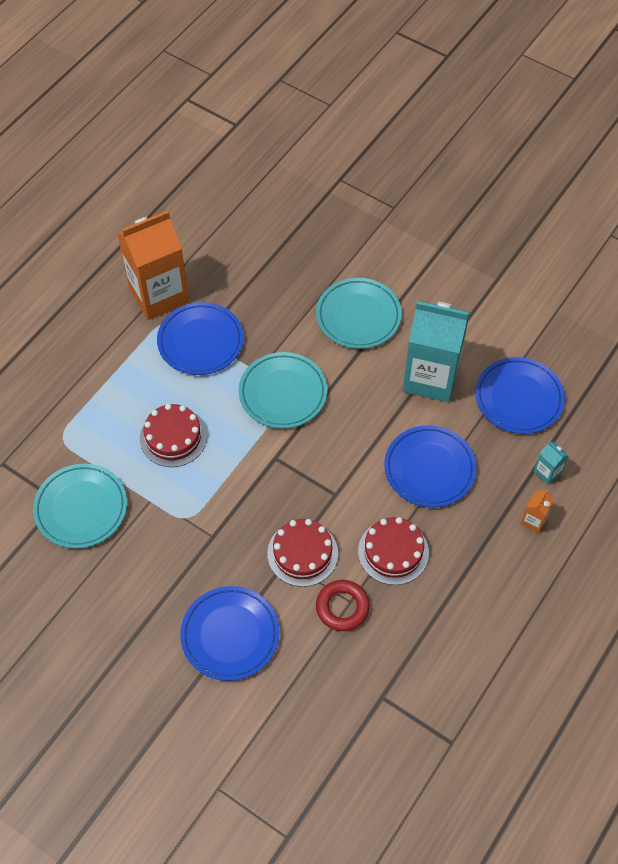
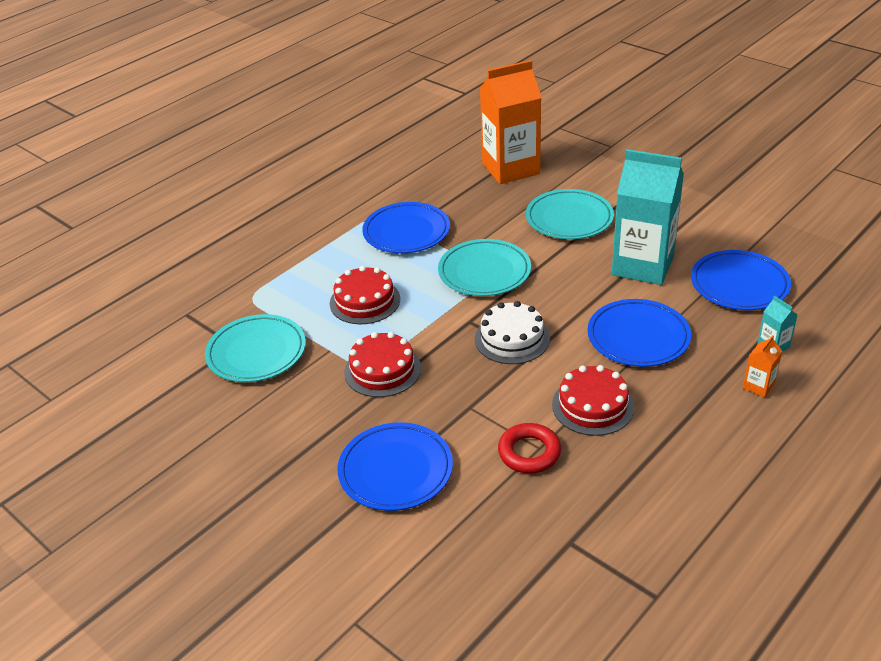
camera: 10 degrees right, 20 degrees down
(159, 295) = (372, 199): orange carton -> orange carton (511, 168)
(302, 553) = (489, 402): red cake -> red cake (382, 370)
(316, 477) = (512, 338): none -> white cake

